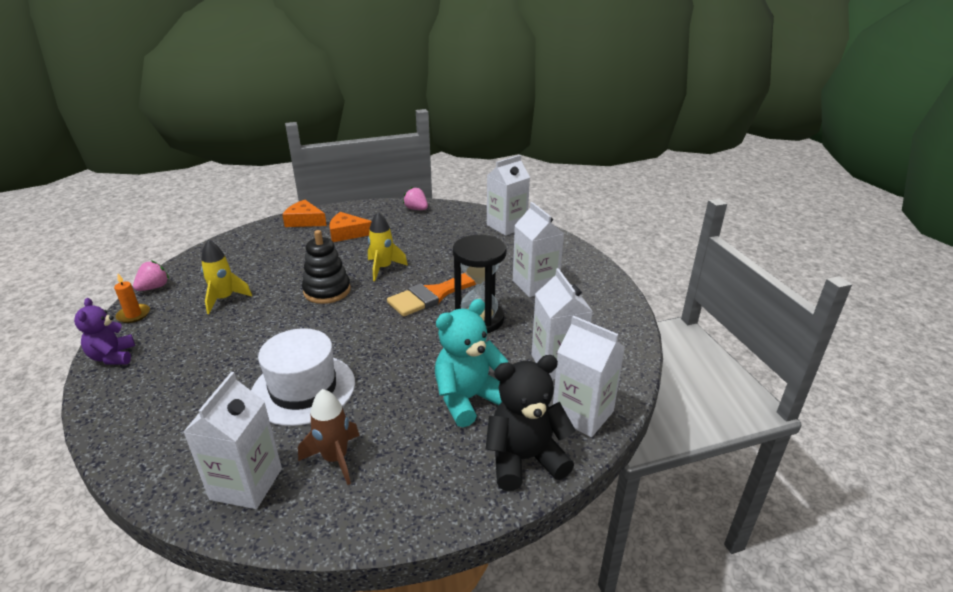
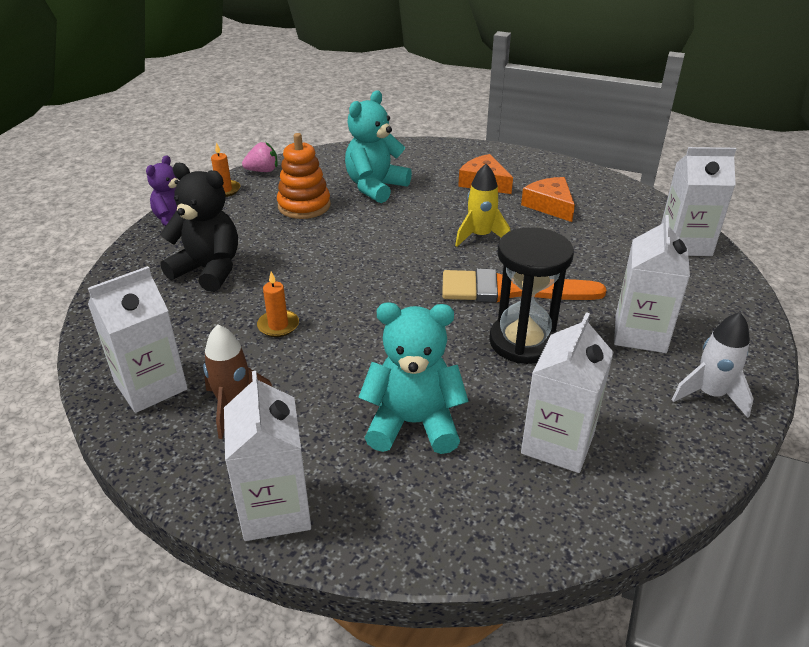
camera: 40 degrees right, 5 degrees up
(224, 299) = (304, 206): yellow rocket -> orange stacking toy
(269, 265) = (375, 187): none -> turquoise teddy bear
(303, 389) = (278, 325): white hat -> orange candle
(304, 221) = (455, 153): orange cheese -> orange cheese (550, 205)
(327, 291) = (399, 237): black stacking toy -> none
(416, 209) = (591, 182): pink strawberry -> none
(525, 459) = (399, 525): black teddy bear -> black teddy bear (208, 270)
(582, 414) = (521, 519): white carton -> white carton (275, 509)
(600, 300) = (710, 395): none -> white rocket

